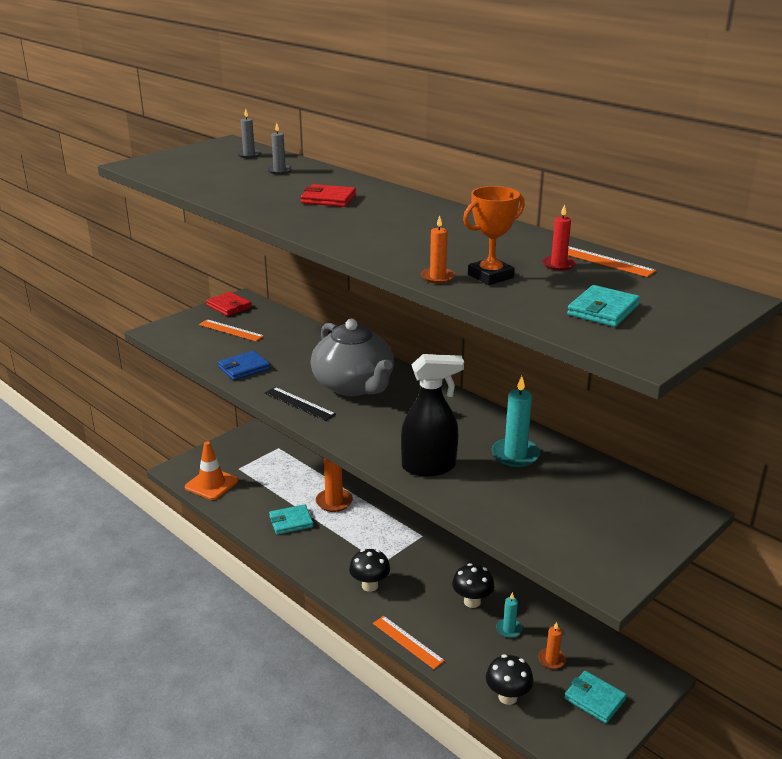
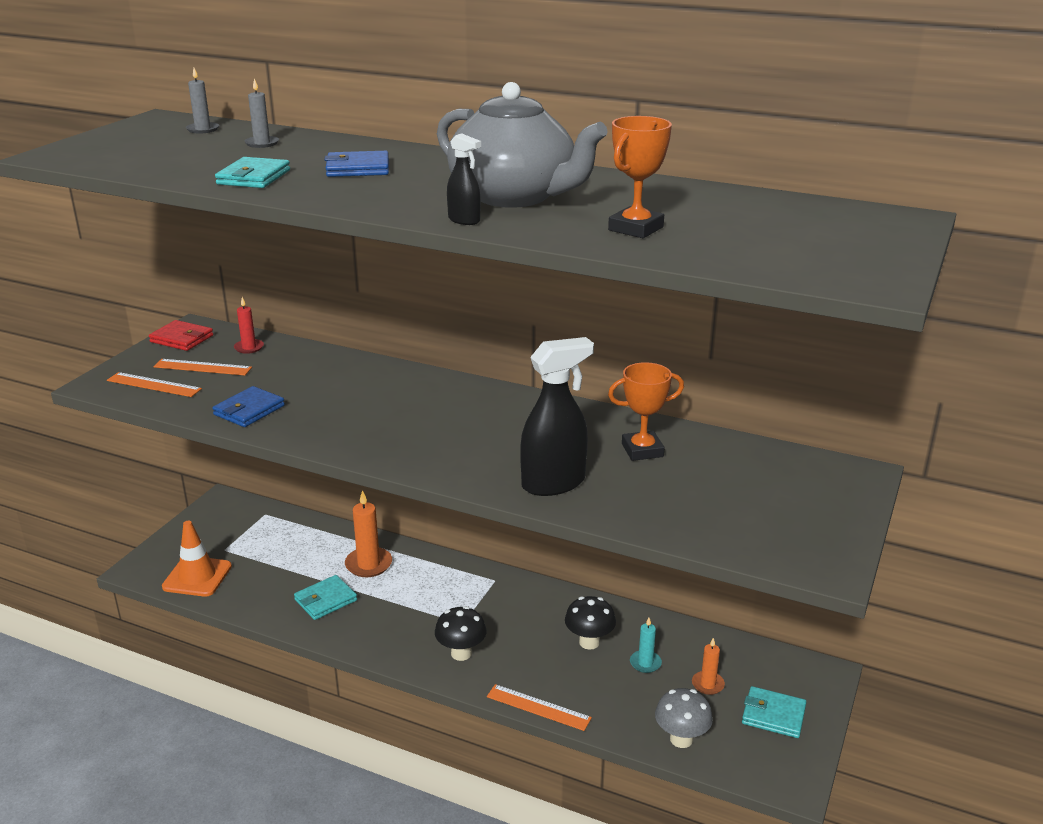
camera: 20 degrees left, 0 degrees up
(299, 403) = (349, 440): black ruler -> none
(328, 199) = (358, 168): red wallet -> blue wallet
(354, 385) = (404, 407): grey teapot -> grey teapot (515, 197)
(367, 251) = (464, 220): none -> black spray bottle
(437, 277) = (577, 238): orange candle -> none
(507, 697) = (681, 739): black mushroom -> grey mushroom
(515, 455) = (642, 450): turquoise candle -> orange trophy
(558, 265) = (698, 207): red candle -> red candle (249, 347)
(603, 261) = (741, 197): orange ruler -> orange ruler (154, 385)
(603, 310) = (792, 247): turquoise wallet -> turquoise wallet (253, 177)

